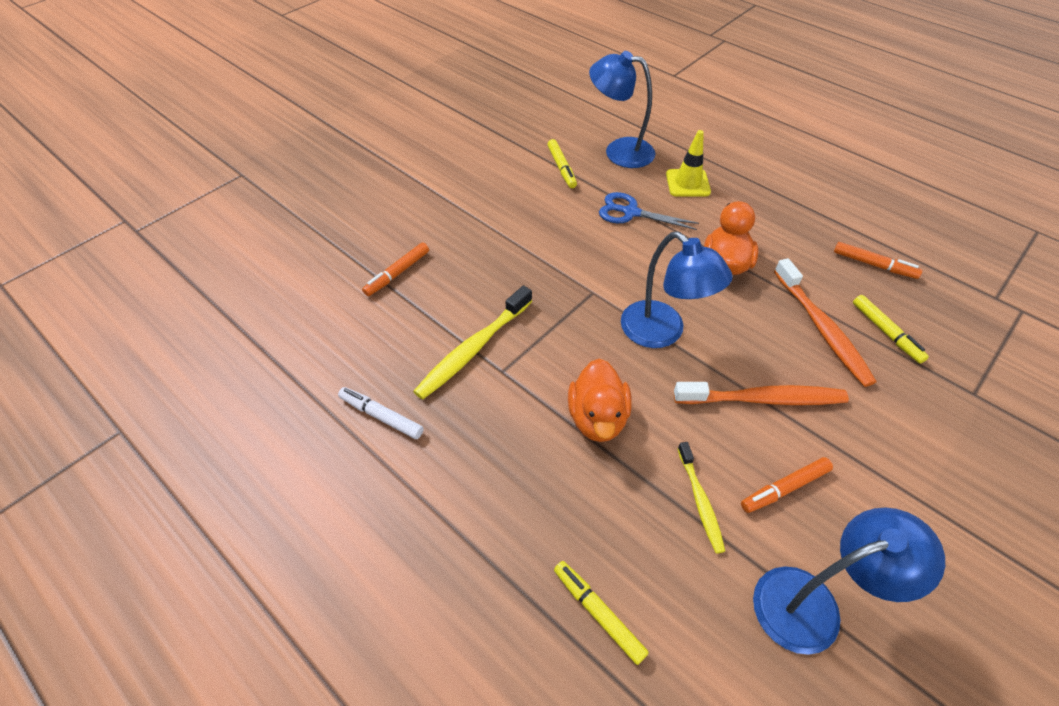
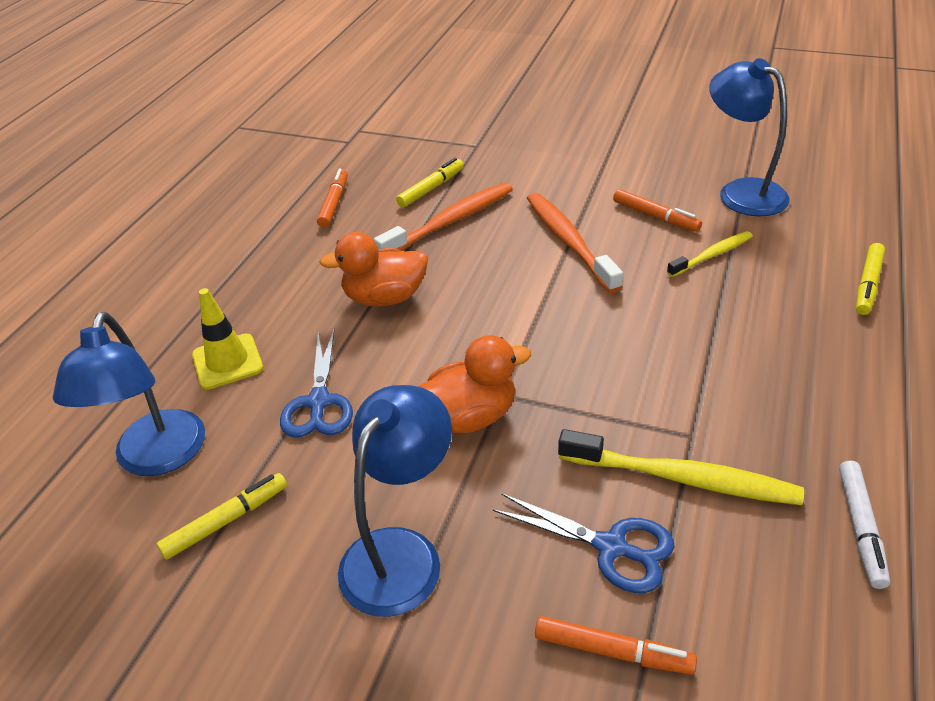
camera: 110 degrees left, 10 degrees down
(451, 296) = (611, 547): none -> blue scissors
(597, 418) = (685, 337): orange duck -> orange duck (470, 416)
(662, 333) = (530, 321): blue lamp -> blue lamp (401, 553)

